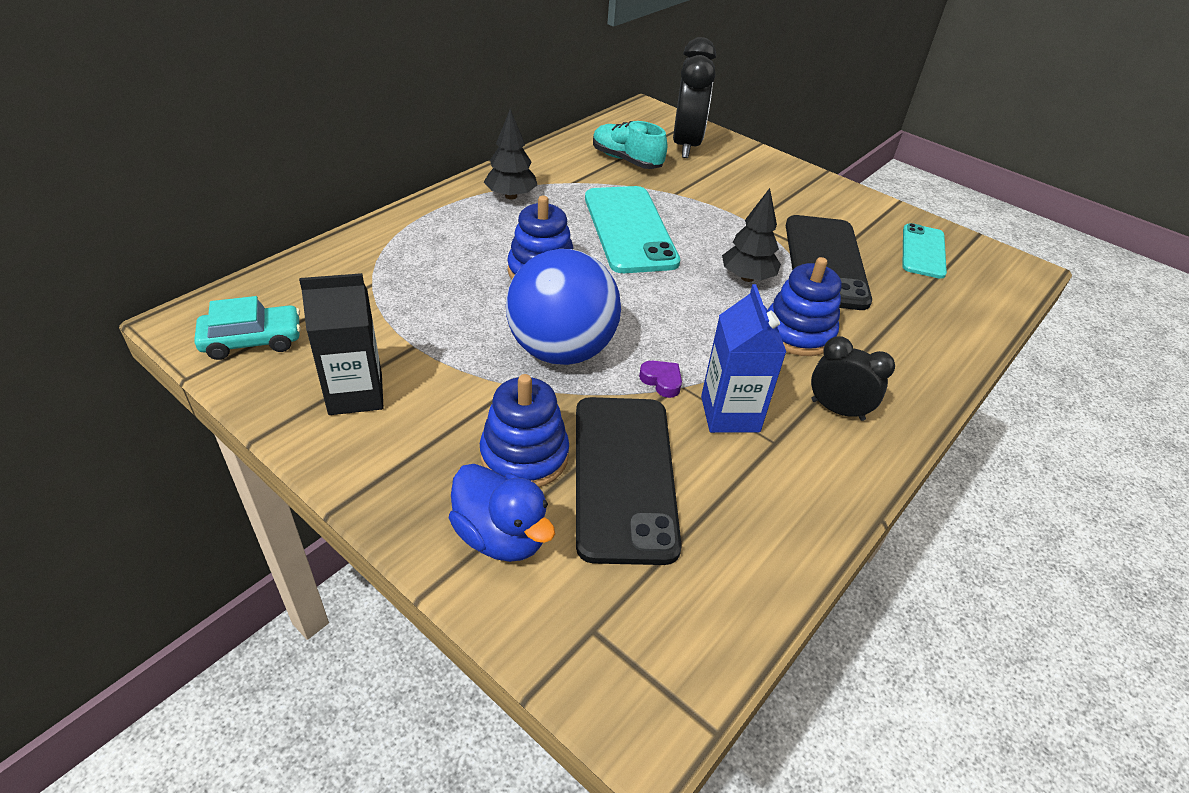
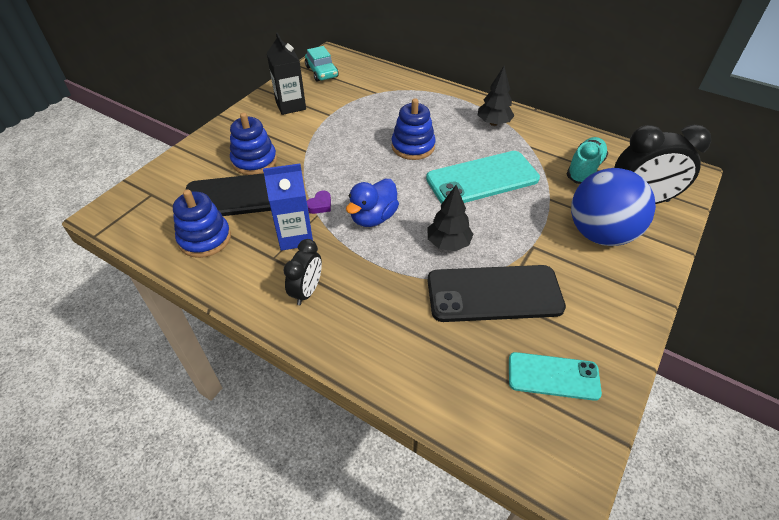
camera: 85 degrees right, 5 degrees up
(501, 536) = (204, 161): blue duck -> blue duck (373, 217)
(561, 350) = (339, 163): blue ball -> blue ball (600, 234)
(798, 333) = (388, 272): blue stacking toy -> blue stacking toy (205, 238)

